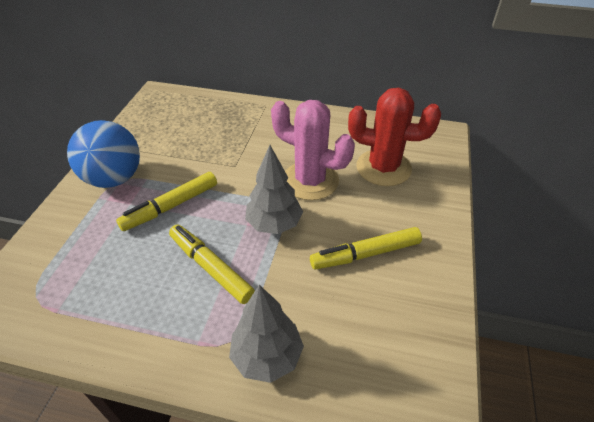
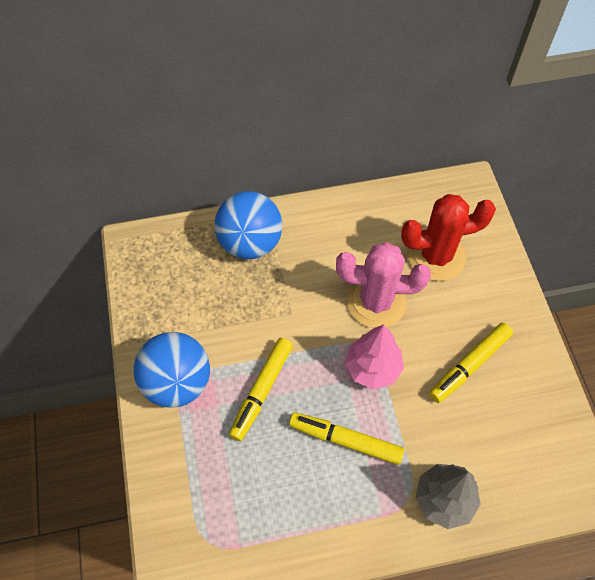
camera: 25 degrees left, 15 degrees up
(238, 116) = (250, 243): none -> blue ball
(274, 224) = (372, 368): grey tree -> pink tree

